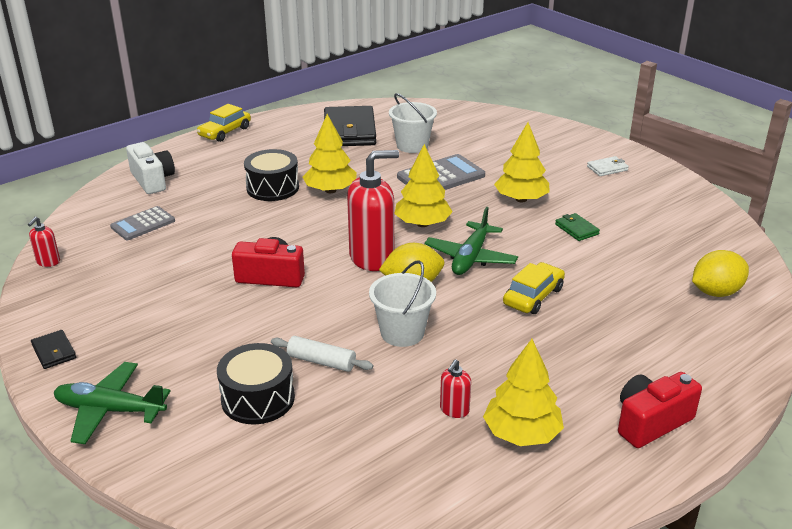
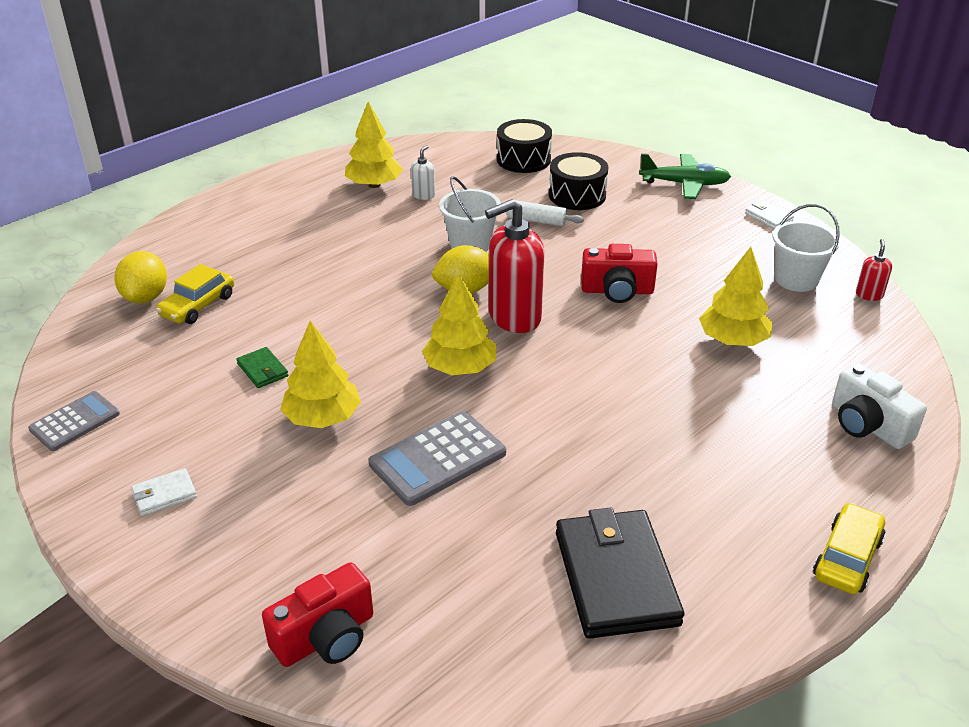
camera: 175 degrees right, 5 degrees up
(54, 352) = (768, 217): black wallet -> white wallet
(143, 224) = (811, 349): grey calculator -> grey calculator (75, 421)
(273, 188) = (683, 420): black drum -> black drum (523, 159)
(330, 190) = (598, 420): yellow tree -> yellow tree (733, 340)
(412, 145) = (490, 537): white bucket -> white bucket (796, 279)
(454, 410) = (423, 195): red soap dispenser -> white soap dispenser
(471, 257) = (401, 324): green plane -> none
(533, 296) = (340, 283): yellow car -> yellow car (198, 305)
(651, 422) = (274, 195): red camera -> red camera (326, 637)
(716, 292) = (146, 297): yellow lemon -> yellow lemon turned 60 degrees counterclockwise

